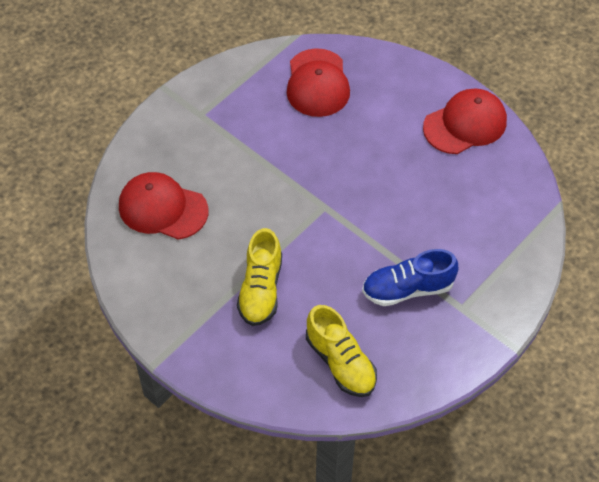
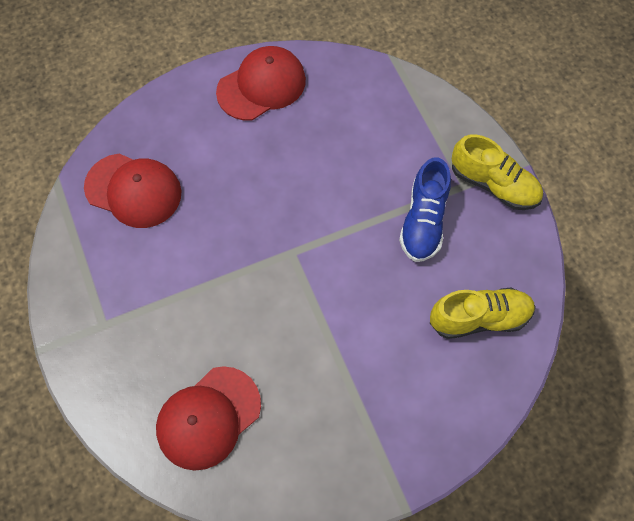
camera: 65 degrees left, 10 degrees up
(261, 289) = (362, 357): yellow shoe -> yellow shoe (493, 184)
(465, 124) = (261, 86): red cap -> red cap turned 60 degrees clockwise

